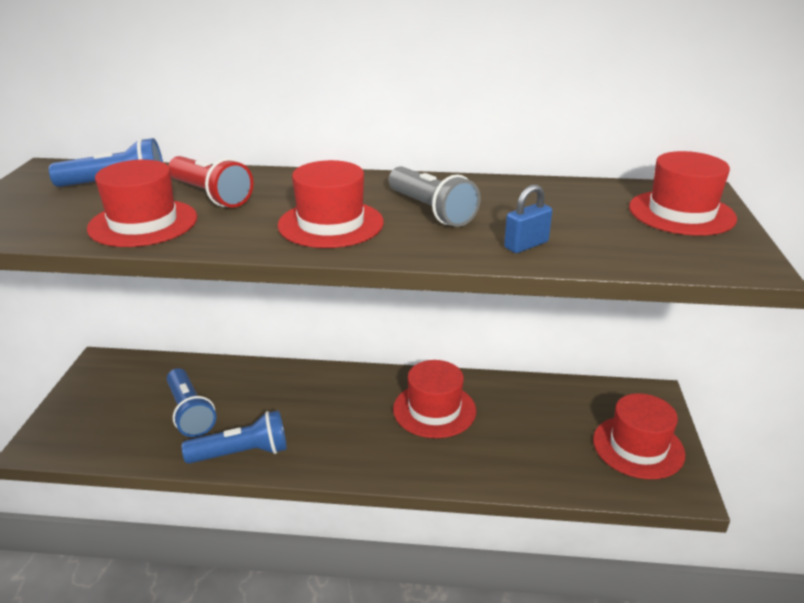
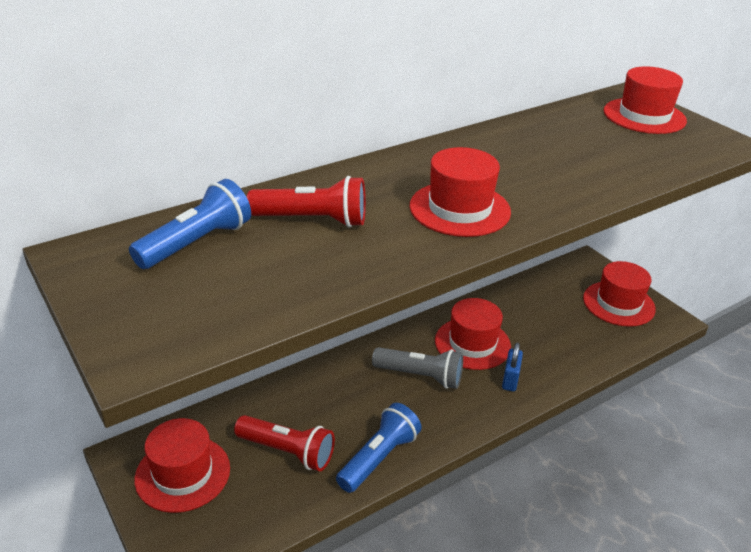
camera: 40 degrees left, 5 degrees up
(143, 223) = (309, 271): red hat -> red hat (182, 473)
(190, 413) = (287, 451): blue flashlight -> red flashlight
(431, 210) = (504, 169): grey flashlight -> grey flashlight (420, 376)
(526, 245) = (608, 175): blue padlock -> blue padlock (510, 380)

